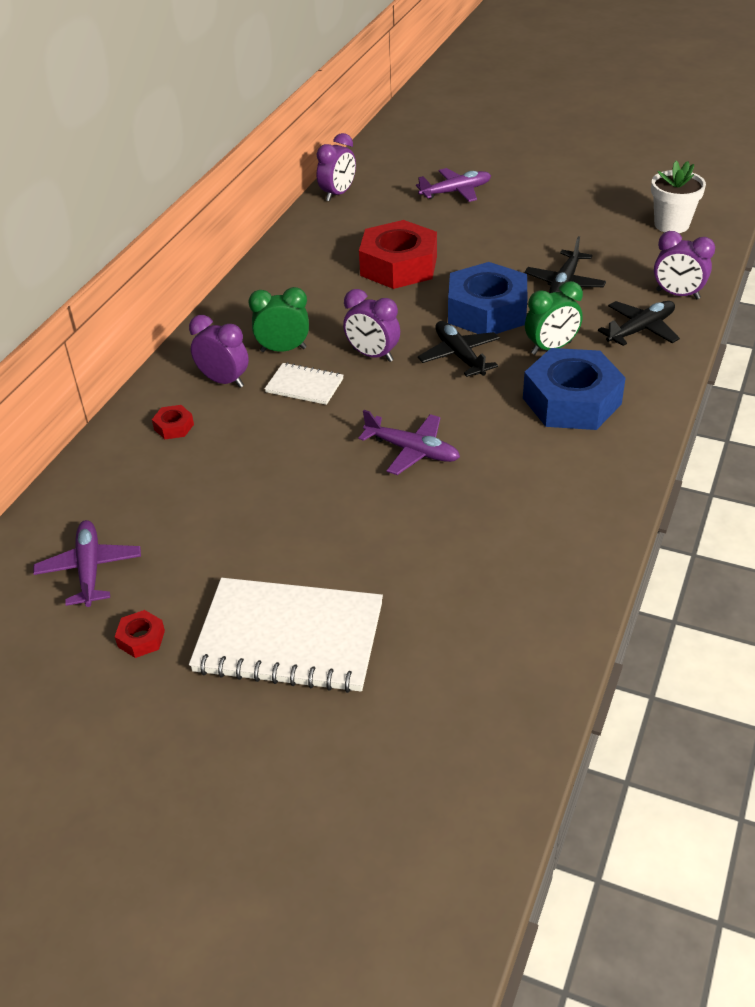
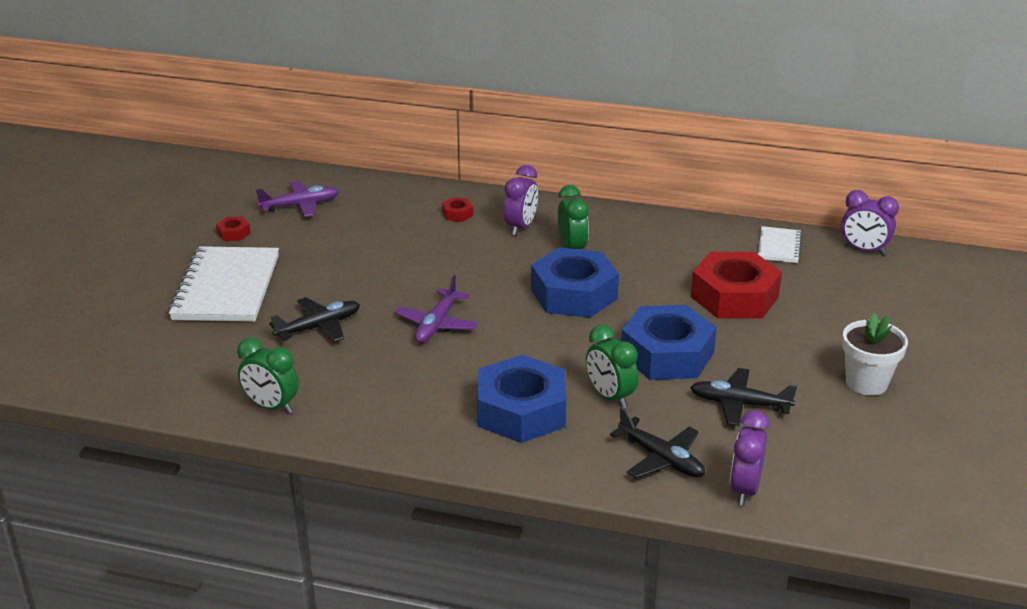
camera: 80 degrees right, 10 degrees down
(304, 386) = (521, 264): white notebook -> white notebook (779, 246)
(372, 355) = (573, 294): purple clock -> blue nut
(455, 192) = (910, 323): purple plane -> none
(459, 356) = (583, 341): black plane -> black plane (318, 327)
(560, 582) = (271, 407): none -> green clock
(671, 224) = (915, 490): white flower pot -> white flower pot (866, 383)

